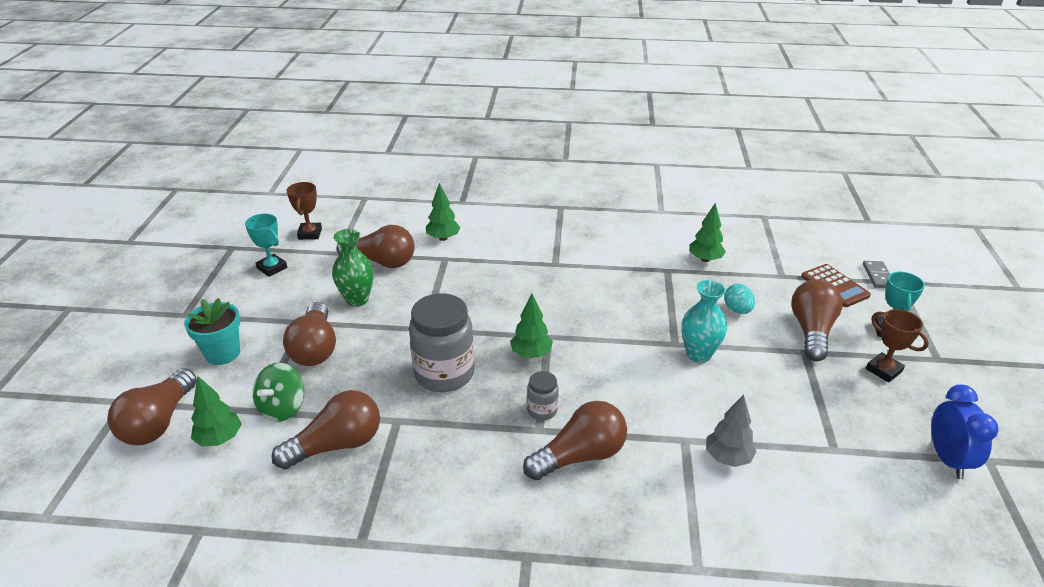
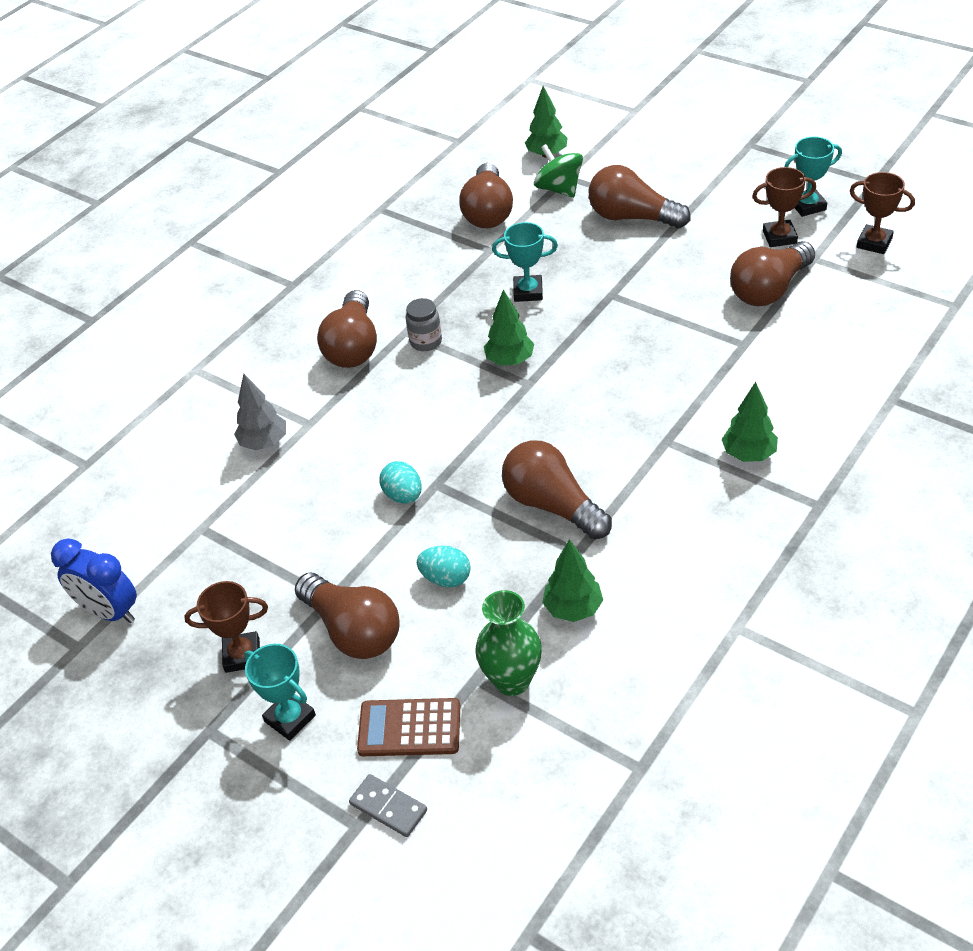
camera: 125 degrees right, 10 degrees up
(159, 422) = (593, 126): brown light bulb -> brown light bulb (552, 505)
(223, 353) = (665, 163): turquoise flower pot -> none
(317, 271) = (779, 237): none -> brown trophy
(357, 299) = (700, 257): green vase -> green vase (512, 680)
(443, 238) = (795, 354): green tree -> green tree (748, 454)
(444, 374) = (528, 292): grey jar -> turquoise trophy
(698, 354) = (403, 496): turquoise vase -> turquoise egg

